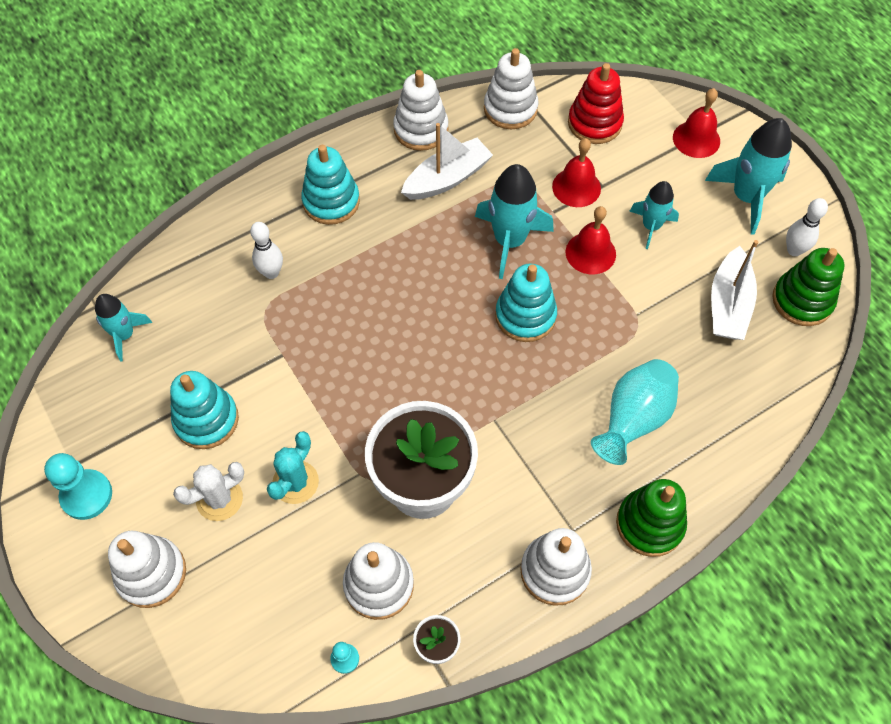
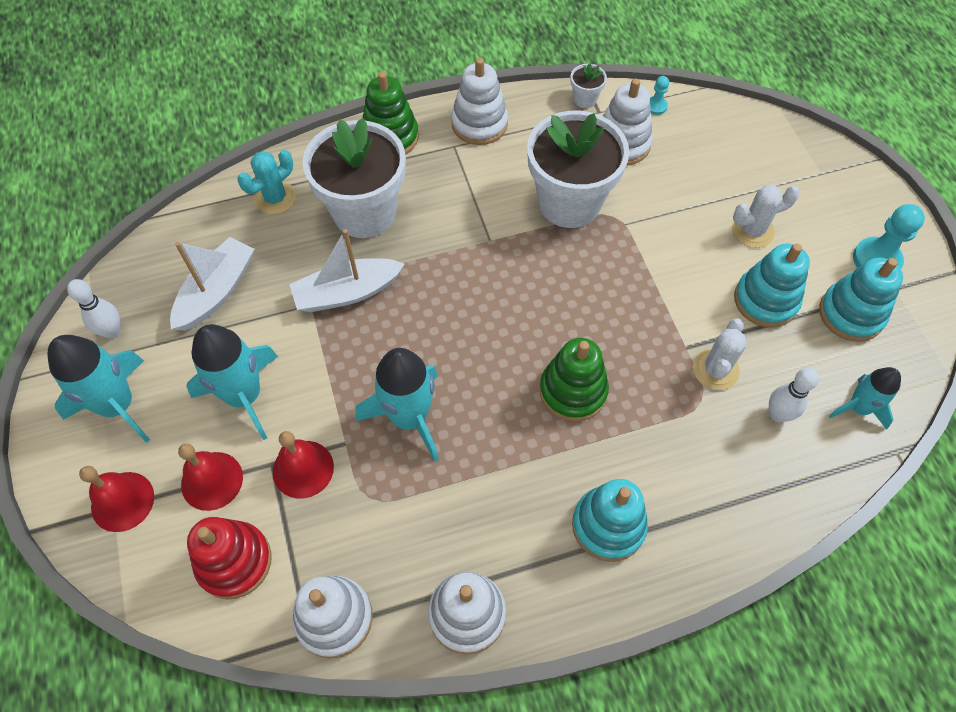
camera: 165 degrees left, 0 degrees up
(151, 573) = (810, 189): white stacking toy -> none
(253, 340) = (715, 369): none -> white cactus
(271, 273) = (691, 444): white bowling pin -> white bowling pin (778, 414)
(295, 482) = (682, 229): turquoise cactus -> turquoise cactus (275, 198)
(447, 178) = (455, 523): white boat -> white boat (347, 293)
(525, 316) = (424, 328): turquoise stacking toy -> turquoise stacking toy (851, 314)
(590, 253) = (326, 381): red bell -> red bell (212, 480)
(633, 419) = (364, 212): turquoise vase -> white flower pot
(651, 226) = (244, 396): turquoise rocket -> turquoise rocket, size x1.64
(802, 300) = (143, 279): green stacking toy -> green stacking toy (573, 391)

